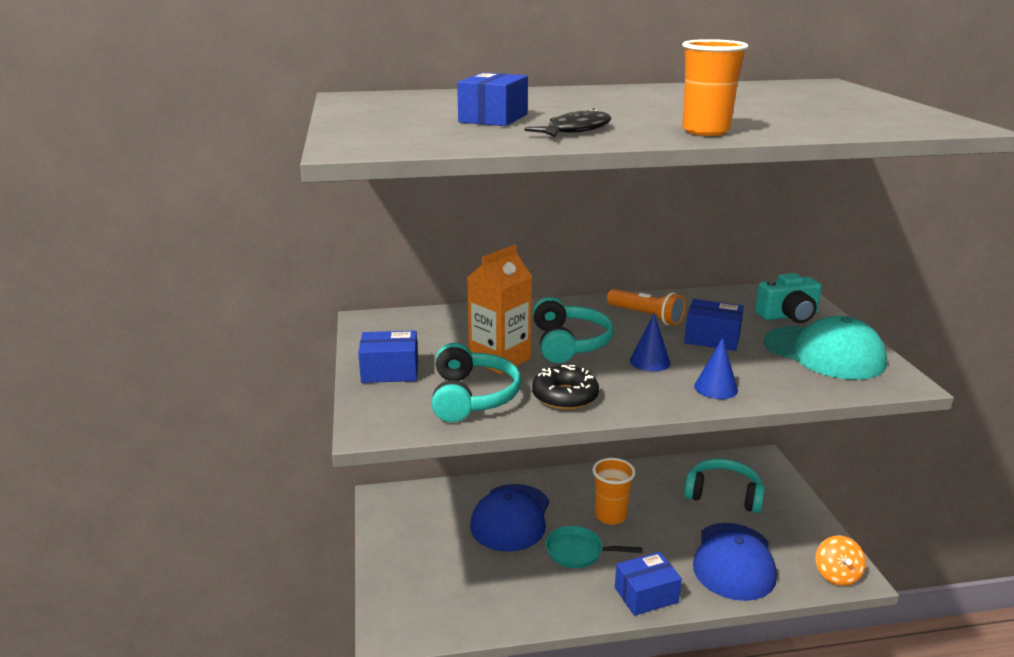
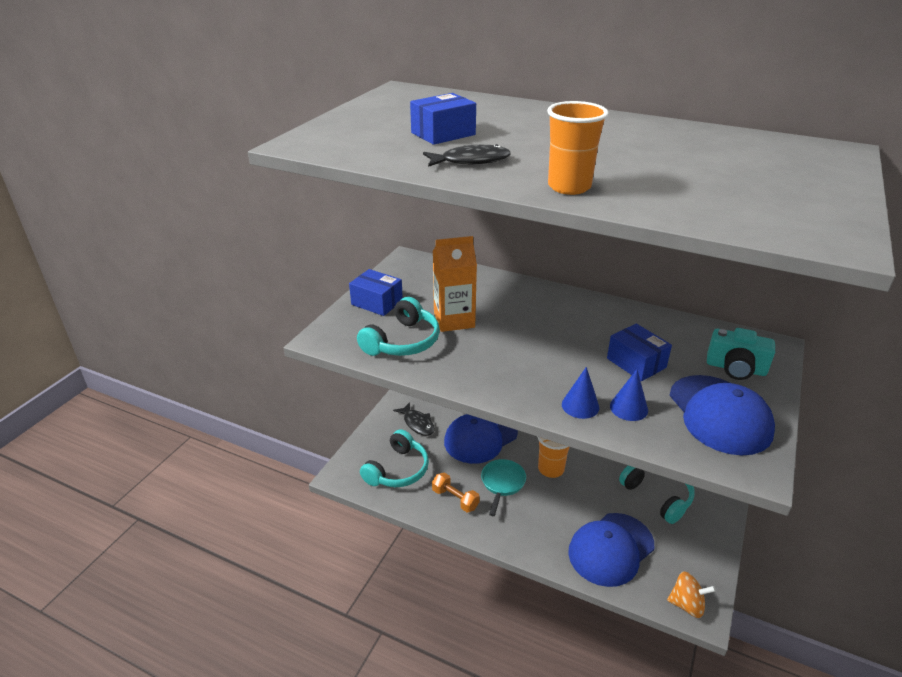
camera: 35 degrees right, 10 degrees up
(427, 534) = (417, 423): none -> black fish
(546, 591) = (455, 499): none -> orange dumbbell
(565, 397) = (461, 366): black donut -> none
(569, 343) = (517, 325): turquoise headphones -> turquoise headphones (398, 470)
(578, 552) = (502, 483): turquoise pan -> turquoise pan turned 60 degrees clockwise
(646, 316) = (606, 324): orange flashlight -> none
(646, 595) = (519, 537): blue box -> none
(650, 361) = (558, 363): blue cone -> blue cone (628, 408)
(824, 353) = (719, 414): turquoise cap -> blue cap
(836, 575) = (687, 604): orange spinning top -> orange spinning top turned 120 degrees counterclockwise

